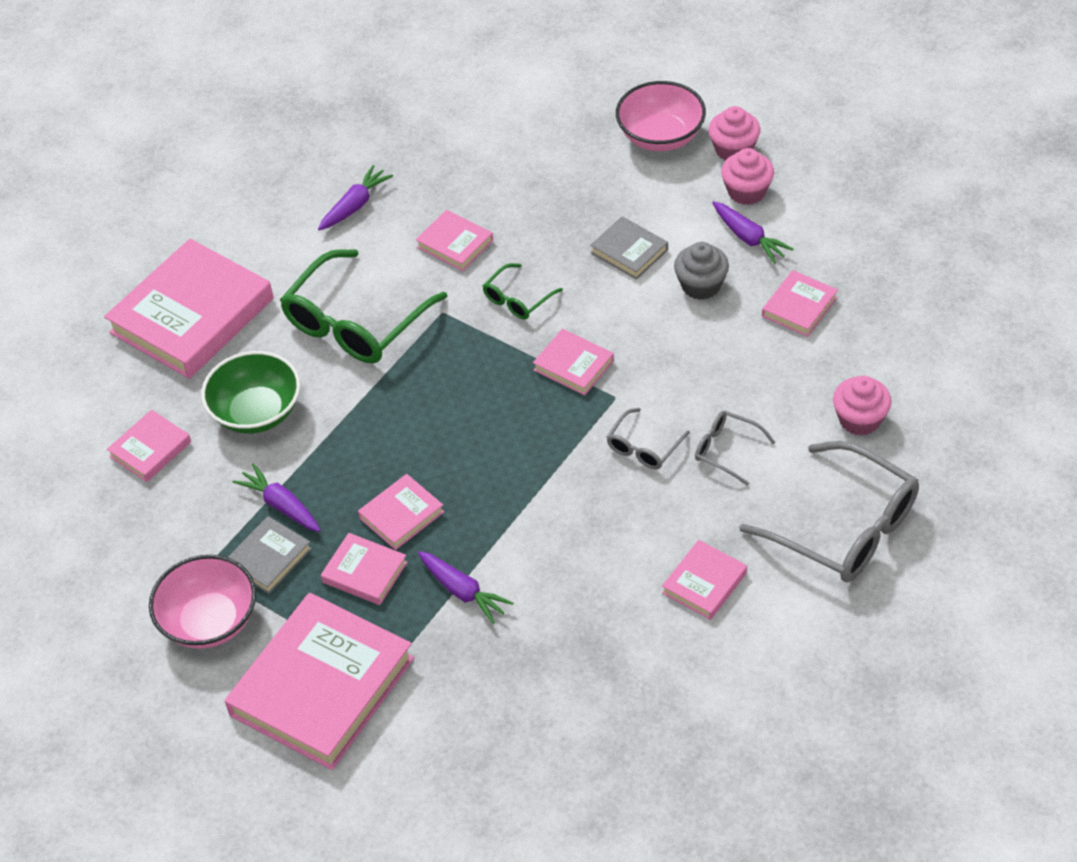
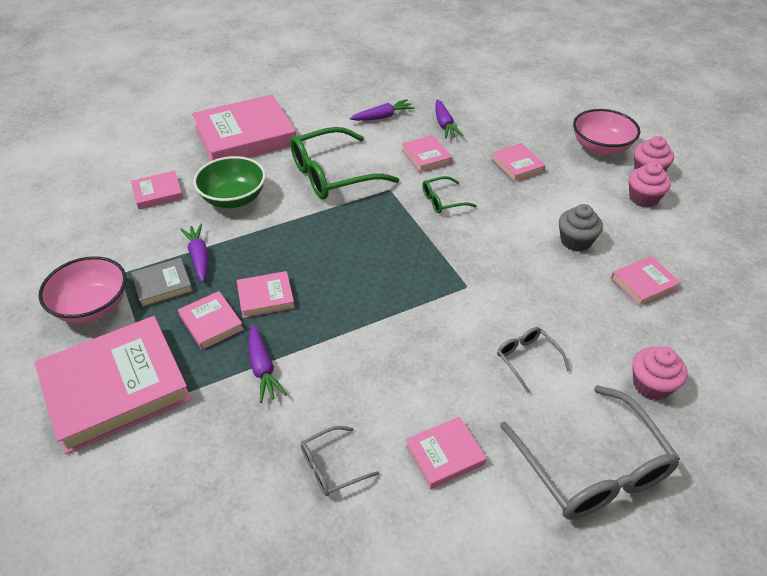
camera: 25 degrees right, 5 degrees down
(573, 365) = (451, 254): pink book -> pink book (517, 165)
(629, 251) = (537, 202): grey book -> none
(644, 447) = (465, 328): grey glasses -> grey glasses (332, 467)
(748, 238) = (629, 226): purple carrot -> purple carrot (444, 125)

